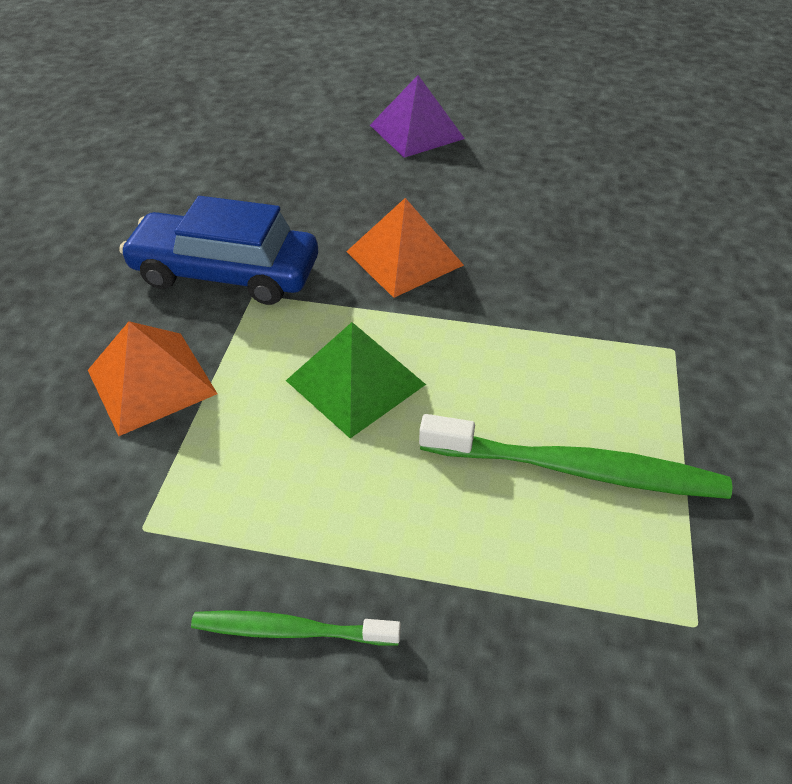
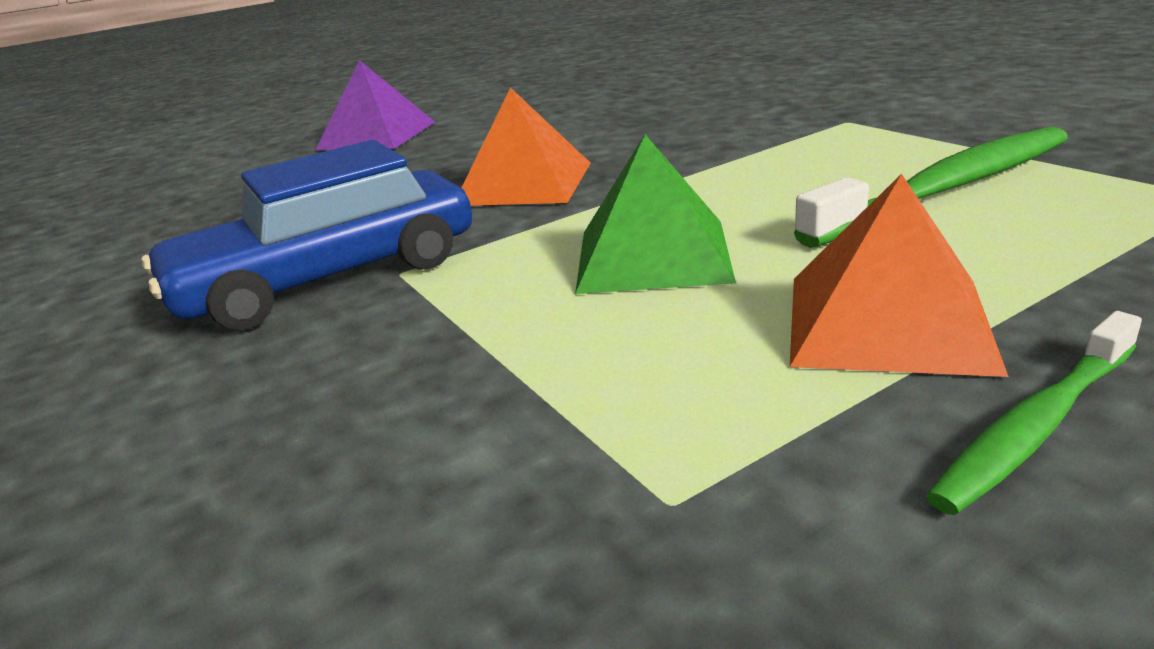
camera: 40 degrees left, 20 degrees down
(151, 382) = (395, 391): orange pyramid -> orange pyramid (887, 321)

